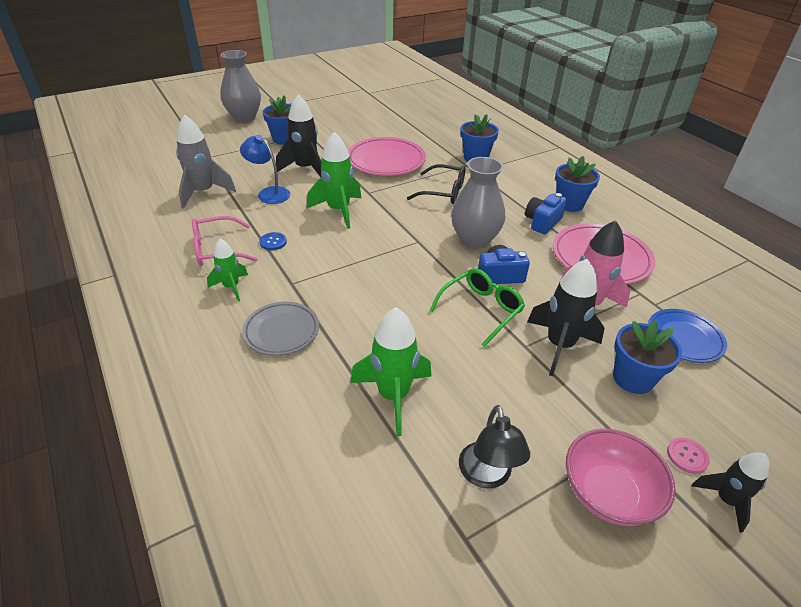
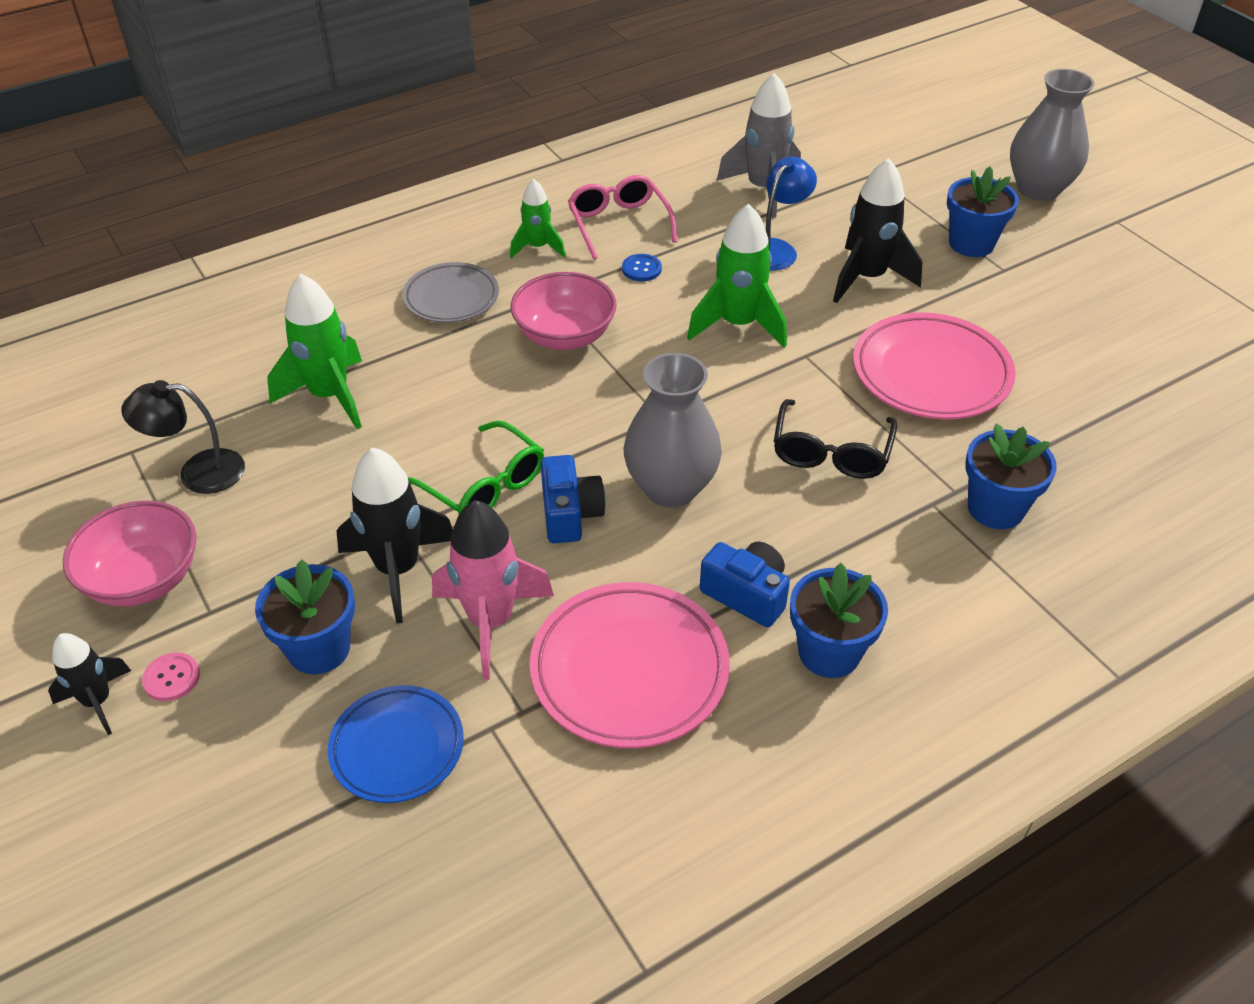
camera: 90 degrees right, 5 degrees up
(338, 275) = (565, 336): none -> pink bowl

